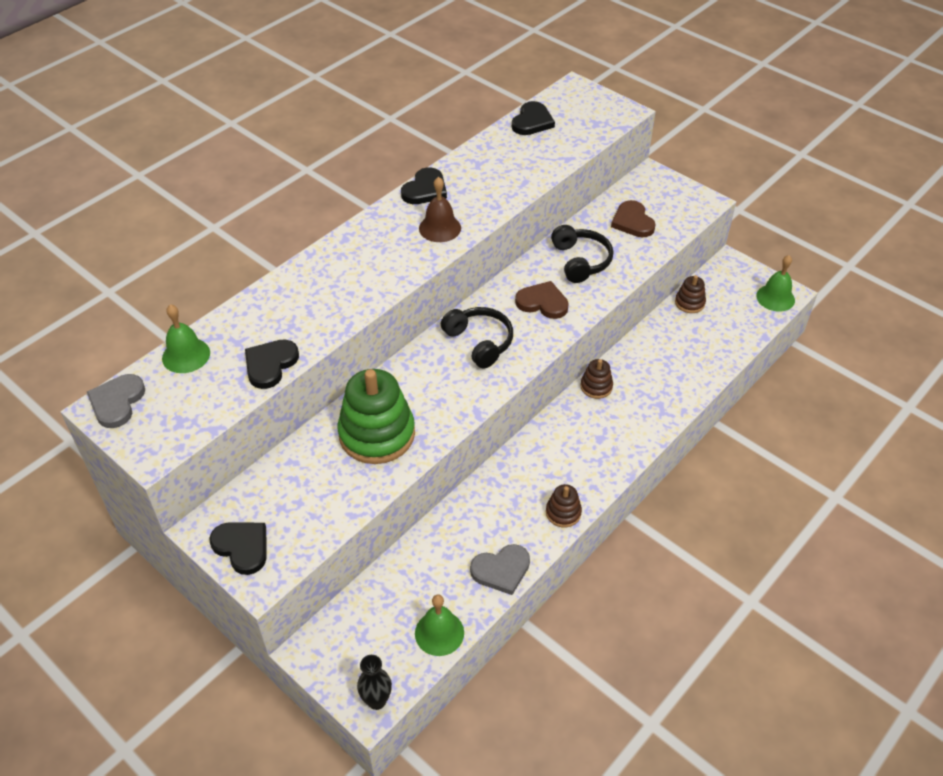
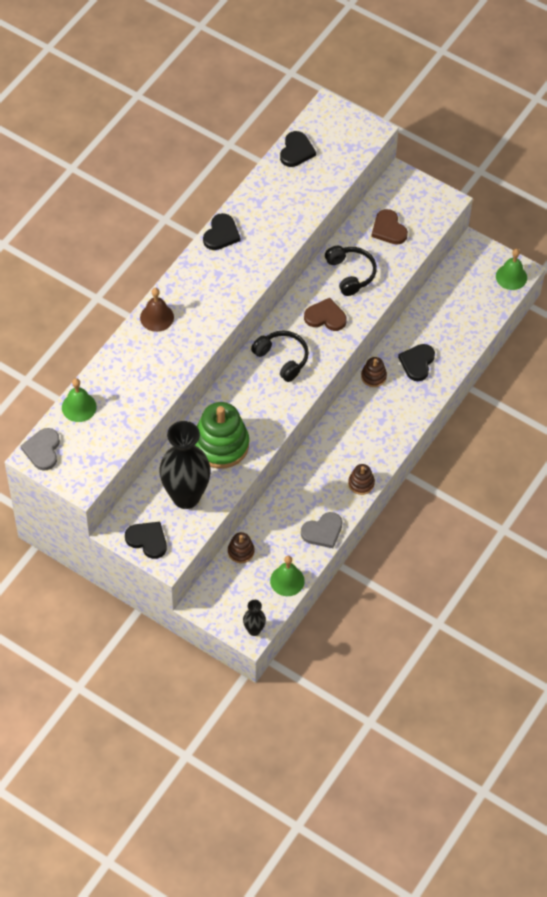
camera: 10 degrees left, 10 degrees up
(270, 364) = (142, 407): black heart -> black heart (417, 363)
(312, 495) = (186, 497): none -> black vase
(440, 228) = (240, 271): brown bell -> brown bell (157, 317)
(689, 303) = (441, 290): brown stacking toy -> brown stacking toy (241, 551)

